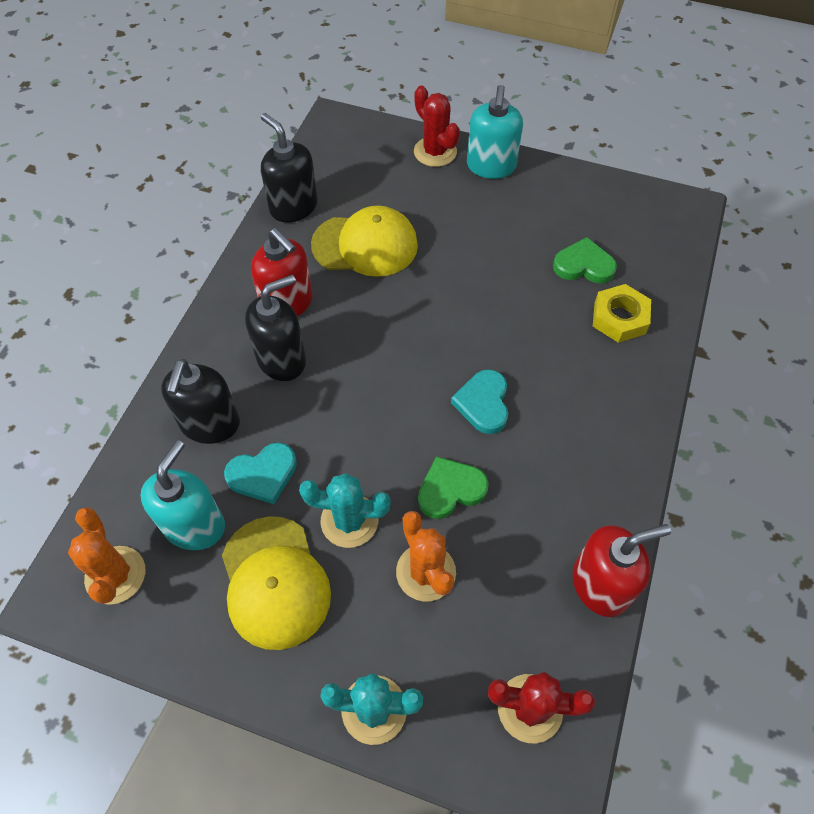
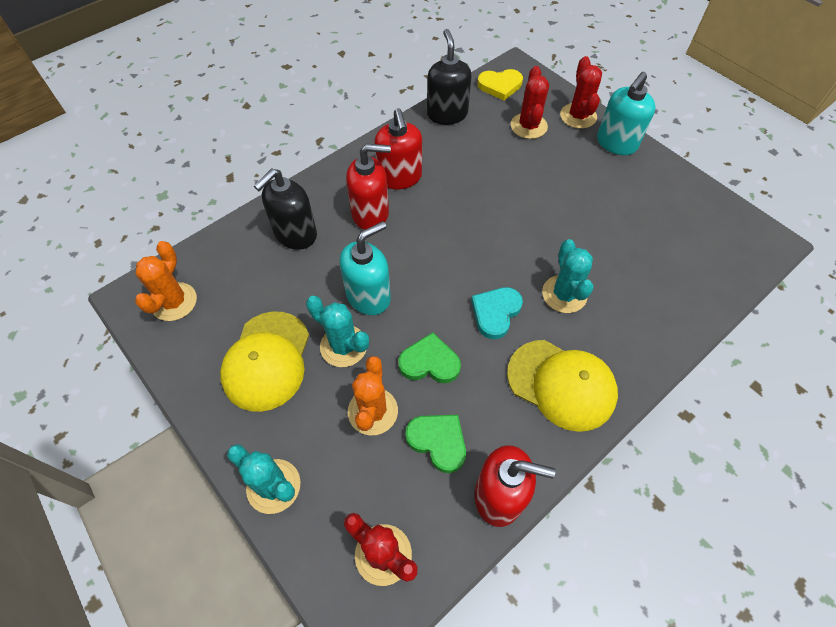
camera: 30 degrees right, 0 degrees up
(194, 525) = (242, 295): turquoise soap dispenser -> turquoise soap dispenser (368, 296)
(263, 474) = (307, 285): turquoise heart -> none
(282, 359) = (370, 213): black soap dispenser -> red soap dispenser
(331, 150) = (500, 86): none -> yellow heart
(365, 245) = (481, 161): yellow cap -> yellow cap (561, 384)
(391, 184) = (528, 126): none -> red cactus
(537, 350) = (564, 294): none -> turquoise cactus
(583, 265) = (645, 247): green heart -> green heart (438, 441)
(619, 318) = (650, 301): yellow nut -> none

